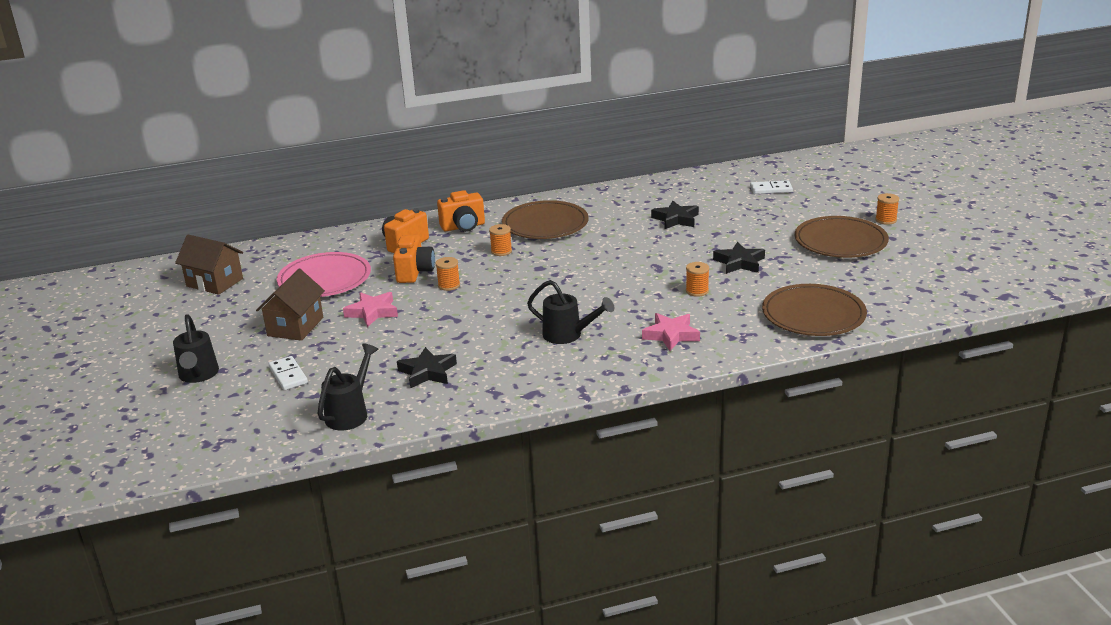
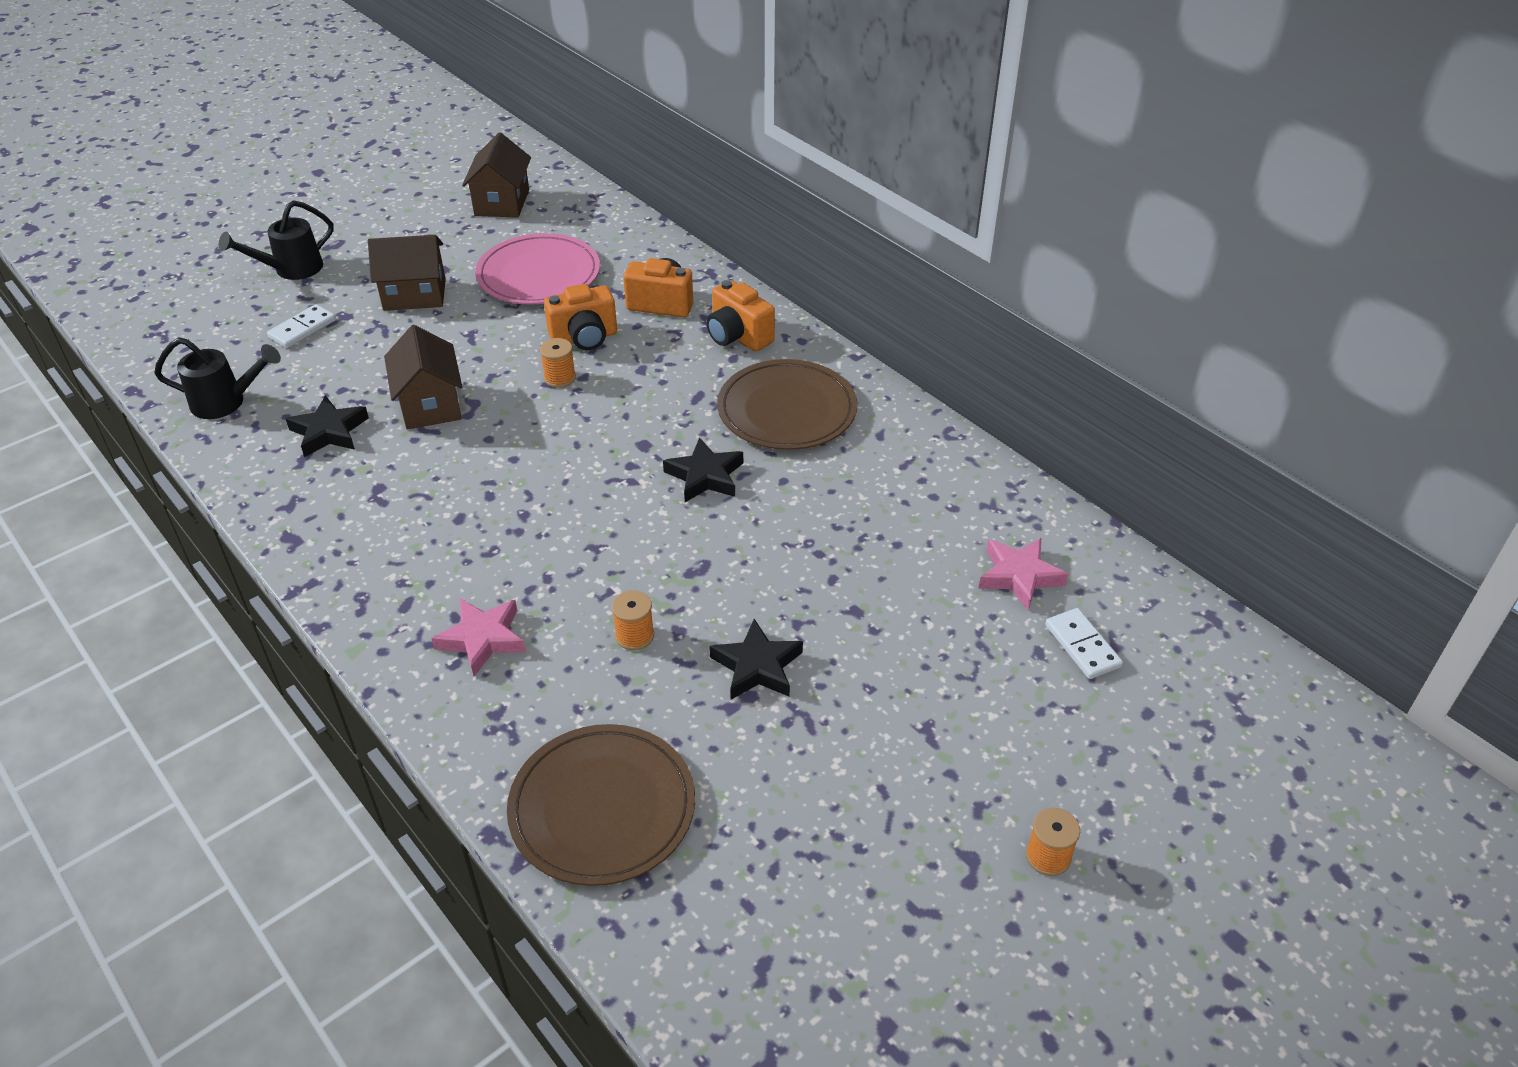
camera: 65 degrees right, 15 degrees up
(372, 312) = (466, 339): pink star -> pink star (1019, 576)
(433, 332) = (430, 405): none -> brown house
(501, 251) = (679, 394): orange spool -> none
(568, 335) = (454, 529): black watering can -> none
(676, 219) = (883, 548): black star -> black star (705, 476)
(840, 241) = (910, 796): brown plate -> none

